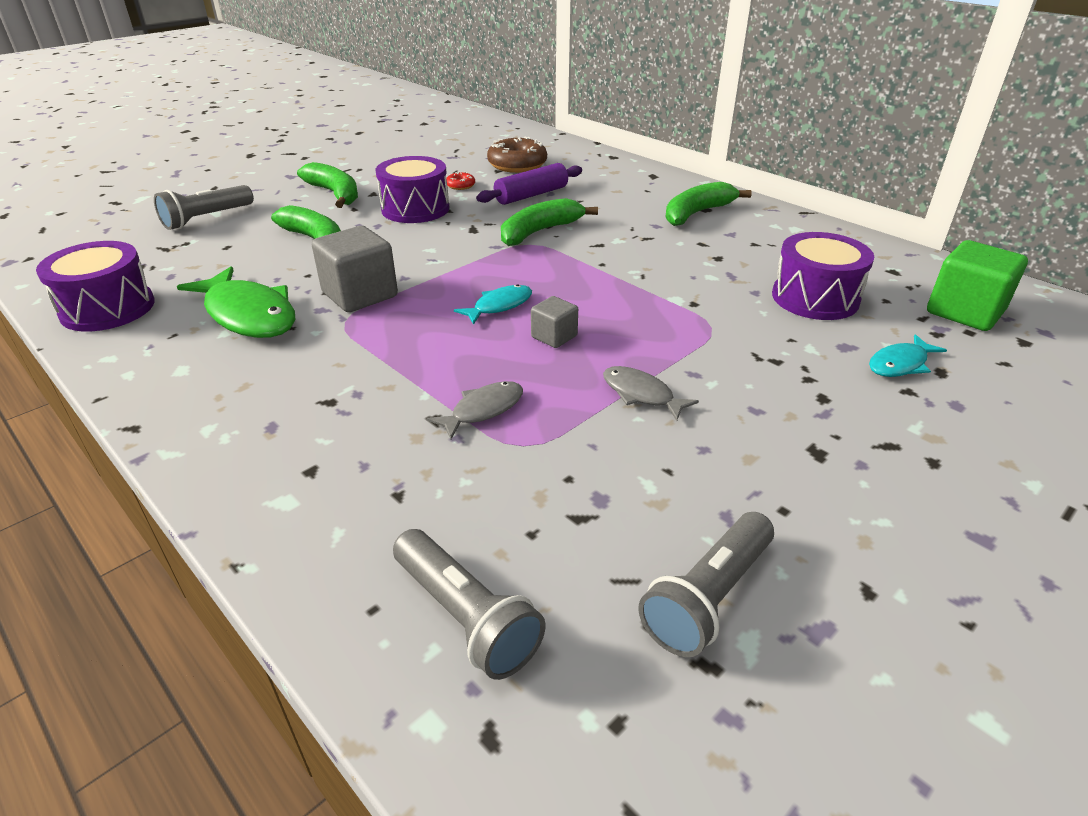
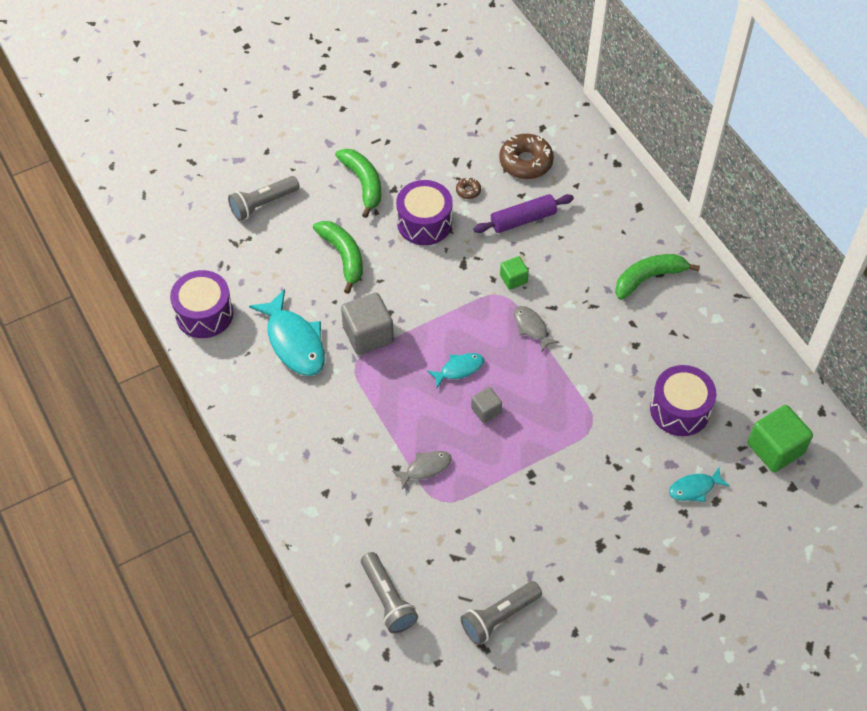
camera: 15 degrees right, 20 degrees up
(248, 315) = (294, 342): green fish -> turquoise fish
(460, 186) = (468, 191): red donut -> brown donut
(539, 231) = (513, 279): green banana -> green cube
(641, 394) = (521, 477): grey fish -> grey fish (531, 327)

